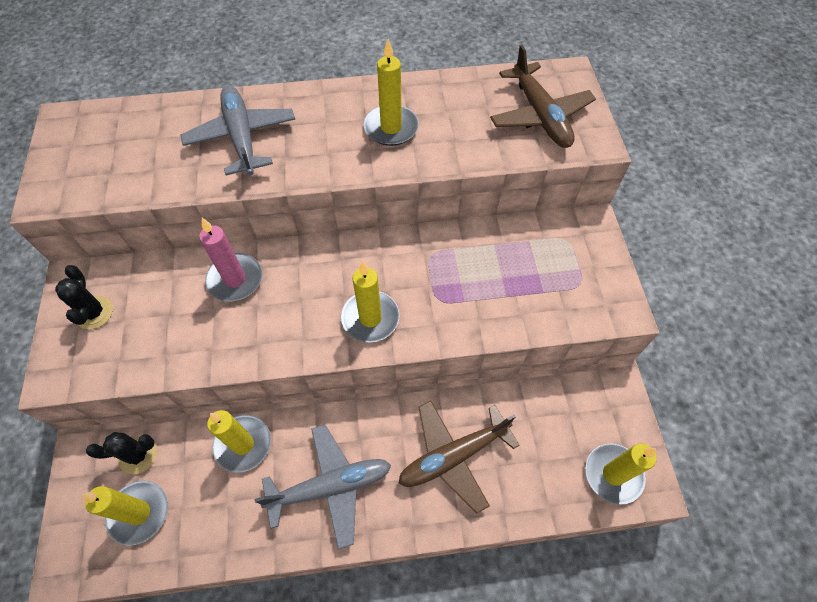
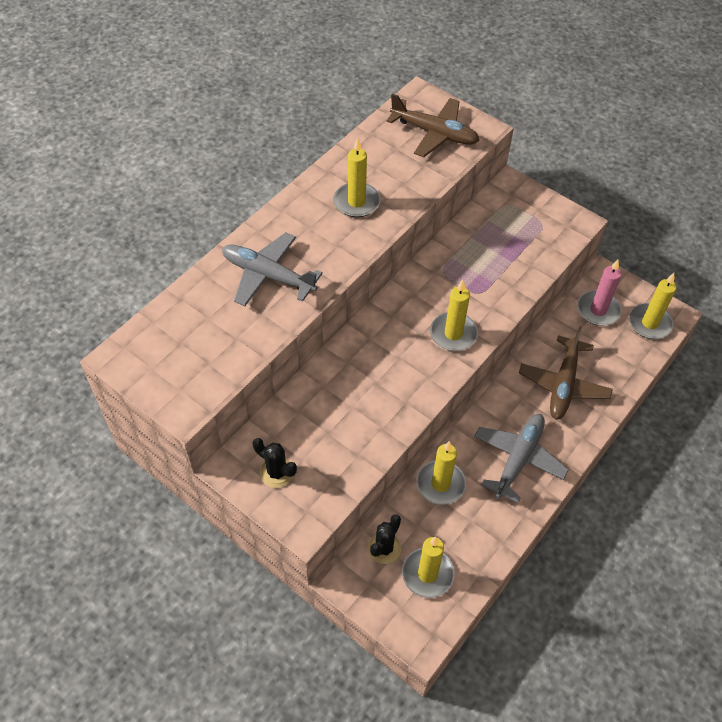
camera: 45 degrees left, 5 degrees down
(235, 279) = (343, 379): pink candle -> pink candle (598, 310)

